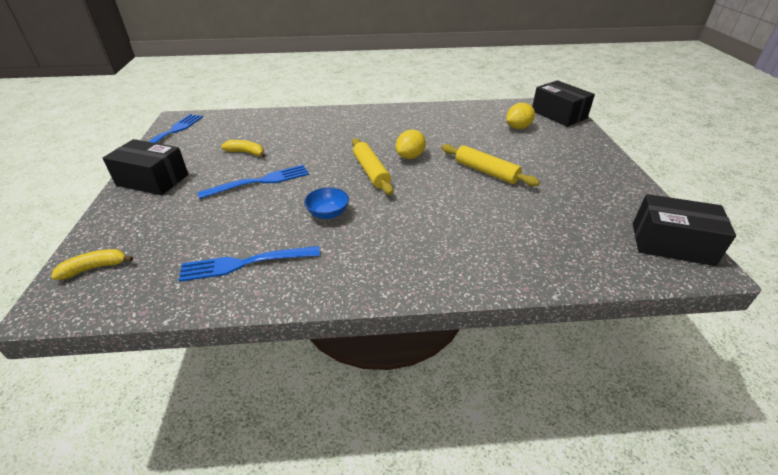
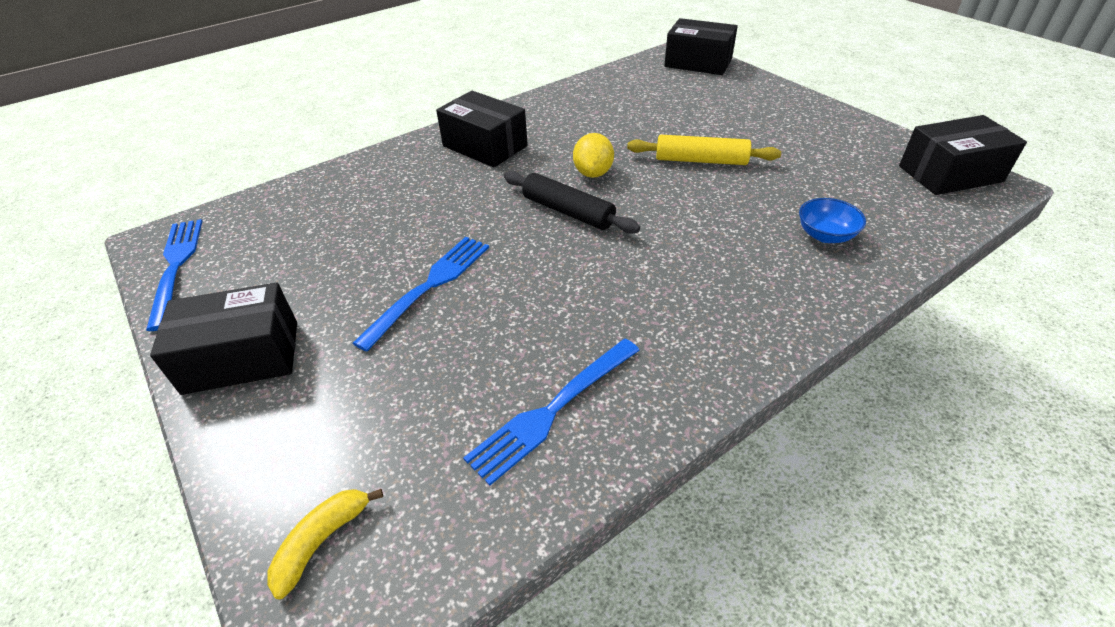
camera: 30 degrees left, 5 degrees up
(246, 153) = (353, 252): yellow banana -> none
(328, 213) = (580, 290): blue bowl -> blue bowl (825, 235)
(368, 123) = (485, 146): none -> black box
(371, 171) = (568, 211): yellow rolling pin -> black rolling pin
(518, 127) = (673, 93): yellow lemon -> none

